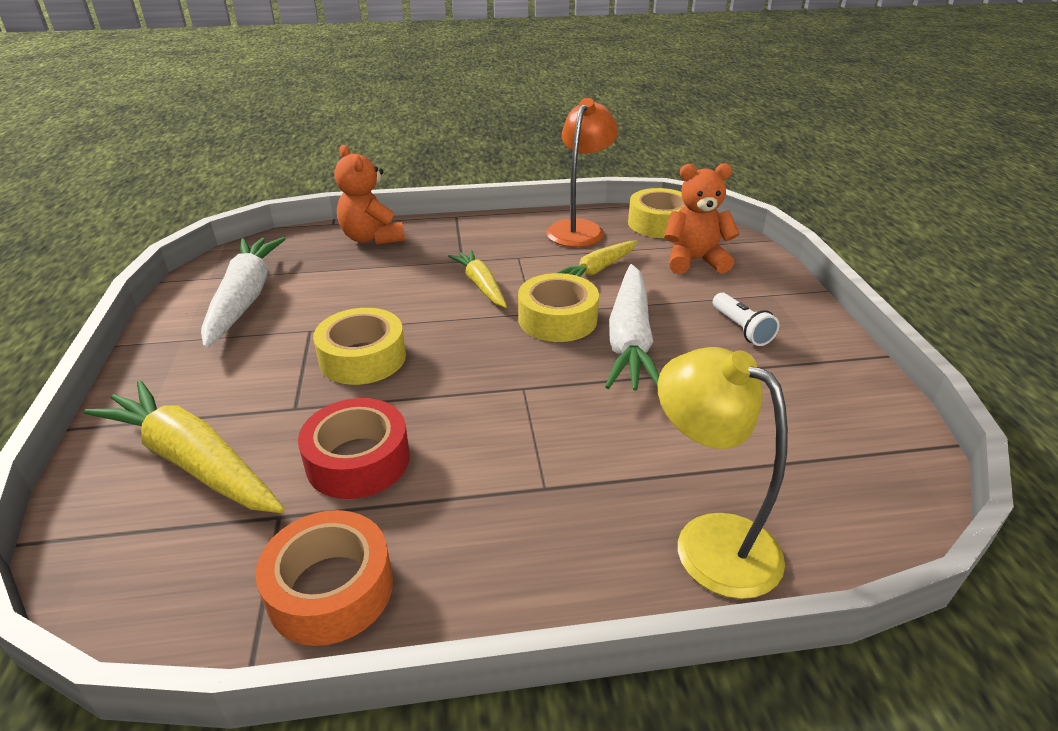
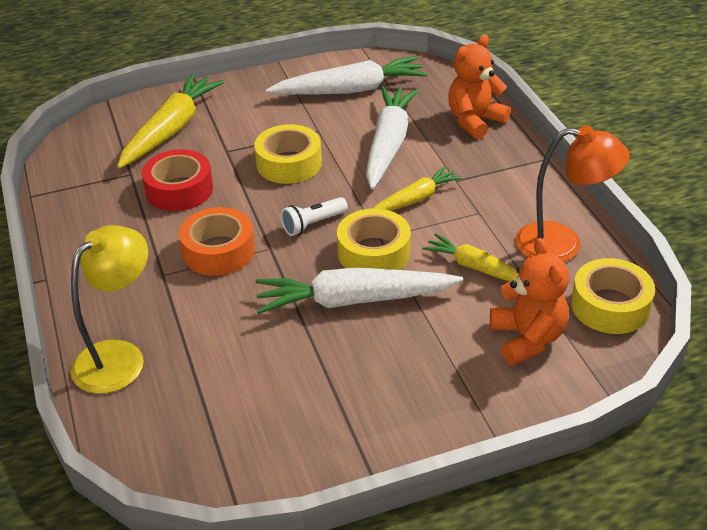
camera: 80 degrees right, 5 degrees up
(330, 589) = (79, 206): orange tape -> orange tape (218, 251)
(375, 288) = (388, 144): none -> white carrot
(741, 329) = (395, 376): white flashlight -> white flashlight (313, 224)

